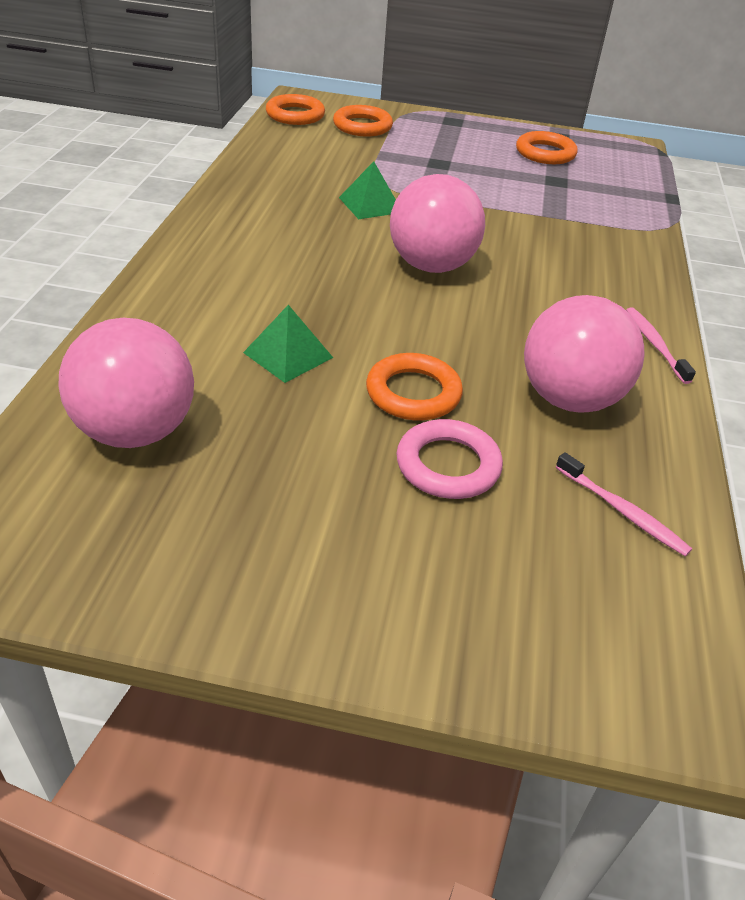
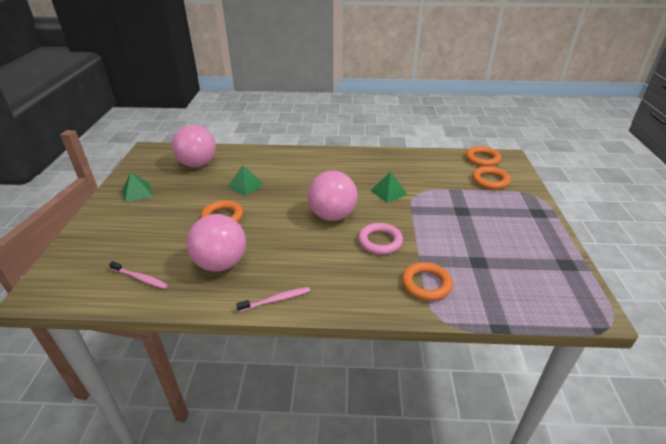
camera: 85 degrees right, 5 degrees down
(253, 553) = (137, 192): none -> green pyramid
(448, 465) = (175, 229): pink ring -> pink ring (380, 241)
(545, 153) = (523, 256): orange ring -> orange ring (426, 284)
(622, 511) = (140, 278): pink toothbrush -> pink toothbrush turned 105 degrees counterclockwise

